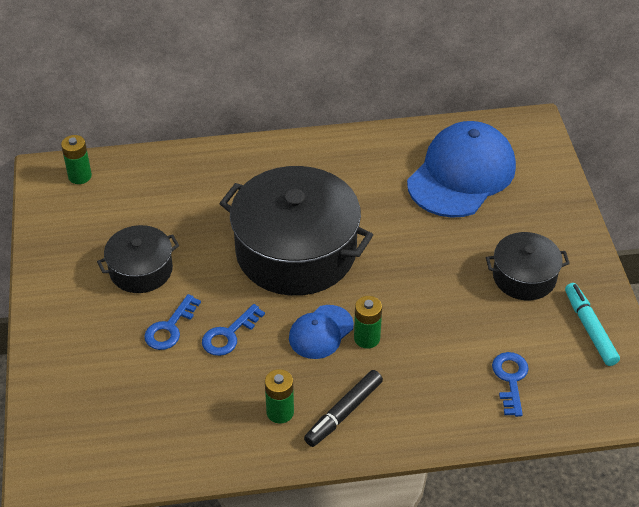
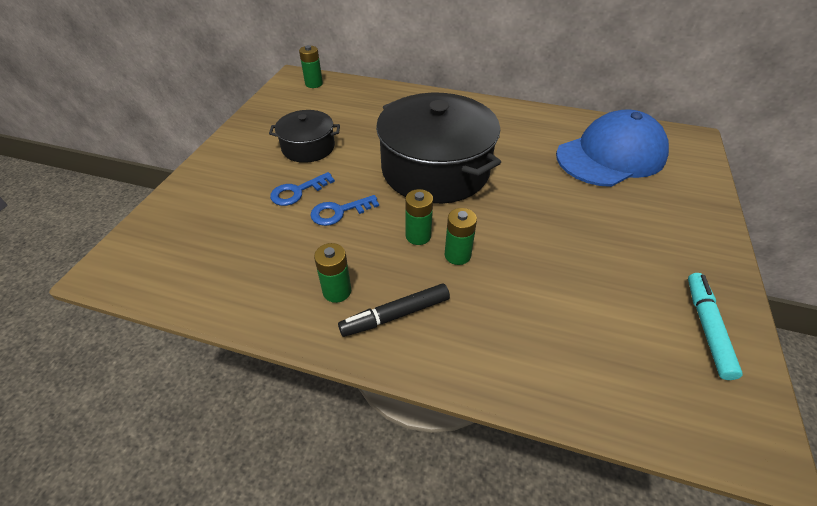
camera: 25 degrees right, 0 degrees up
(321, 332) = (418, 236): blue cap -> green battery
(510, 379) = (591, 349): blue key -> none
(524, 277) = (643, 253): black pot -> none

